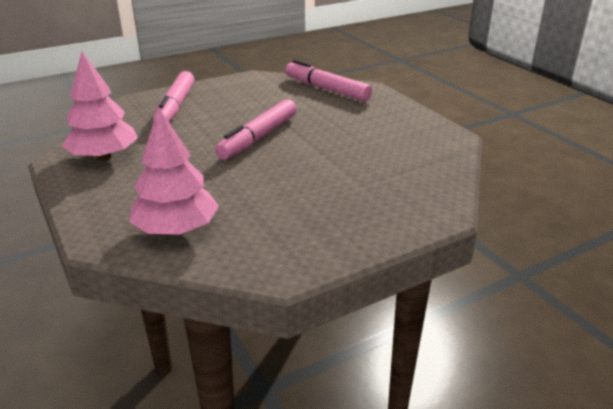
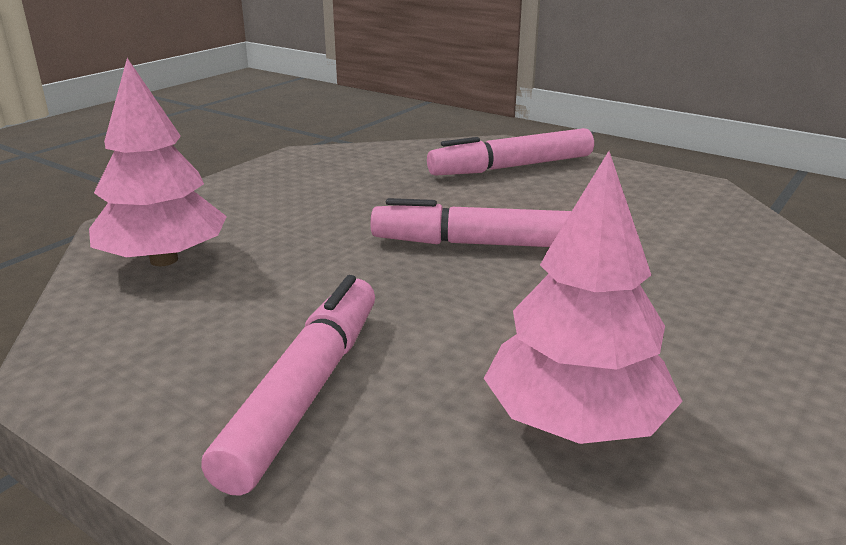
camera: 65 degrees right, 5 degrees down
(104, 157) = (327, 171): pink tree -> pink tree (575, 421)
(326, 89) = (761, 254): pink marker -> pink marker (306, 391)

